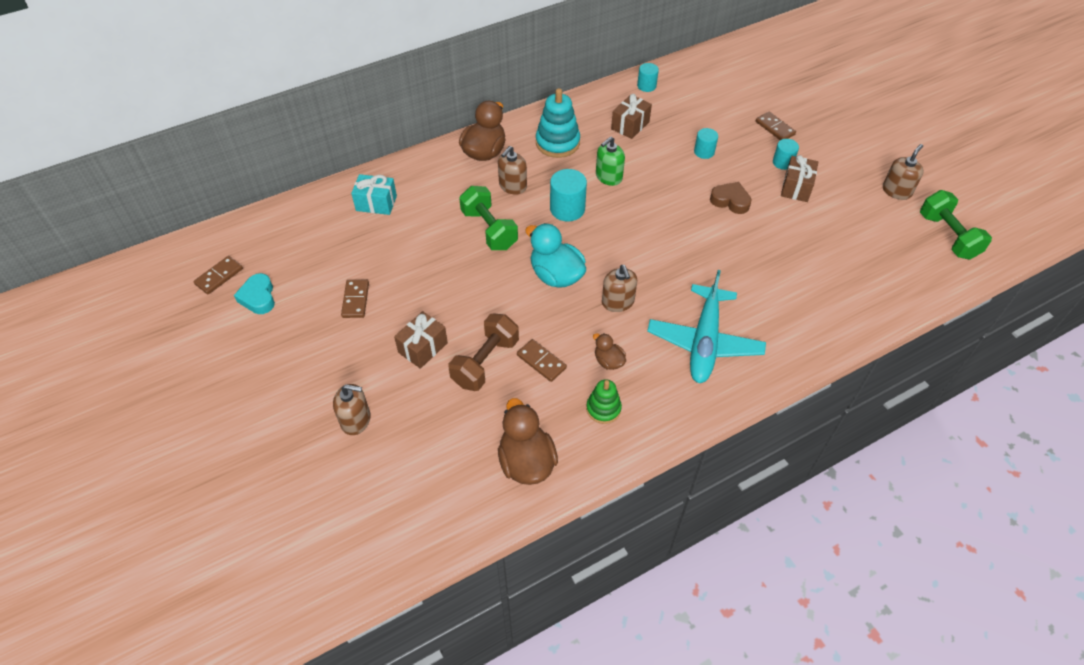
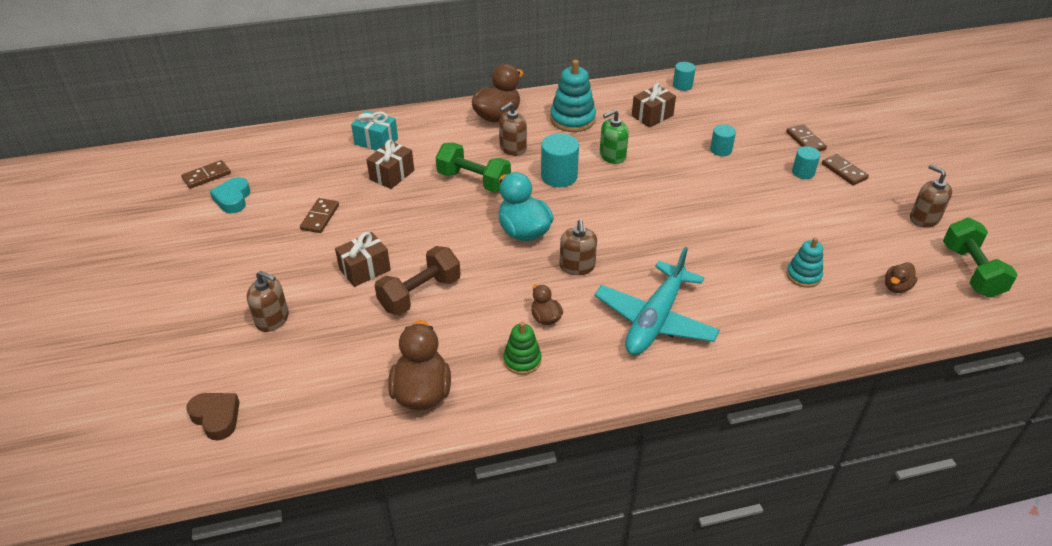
camera: 15 degrees right, 10 degrees down
(489, 229) = (474, 181): green dumbbell -> green dumbbell turned 45 degrees counterclockwise
(541, 362) = (476, 304): brown domino -> brown domino (844, 171)
(730, 201) = (732, 197): brown heart -> brown heart (216, 417)
(796, 187) = (810, 197): brown gift -> brown gift (392, 175)
(814, 270) = (803, 275): none -> turquoise stacking toy
(893, 265) = (896, 287): none -> brown duck
(896, 191) = (924, 218): brown soap dispenser -> brown soap dispenser turned 90 degrees counterclockwise

